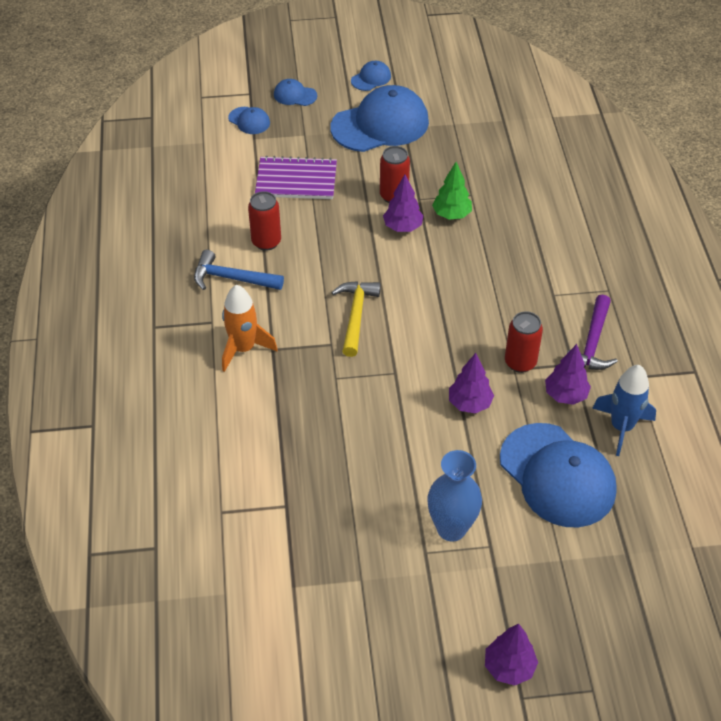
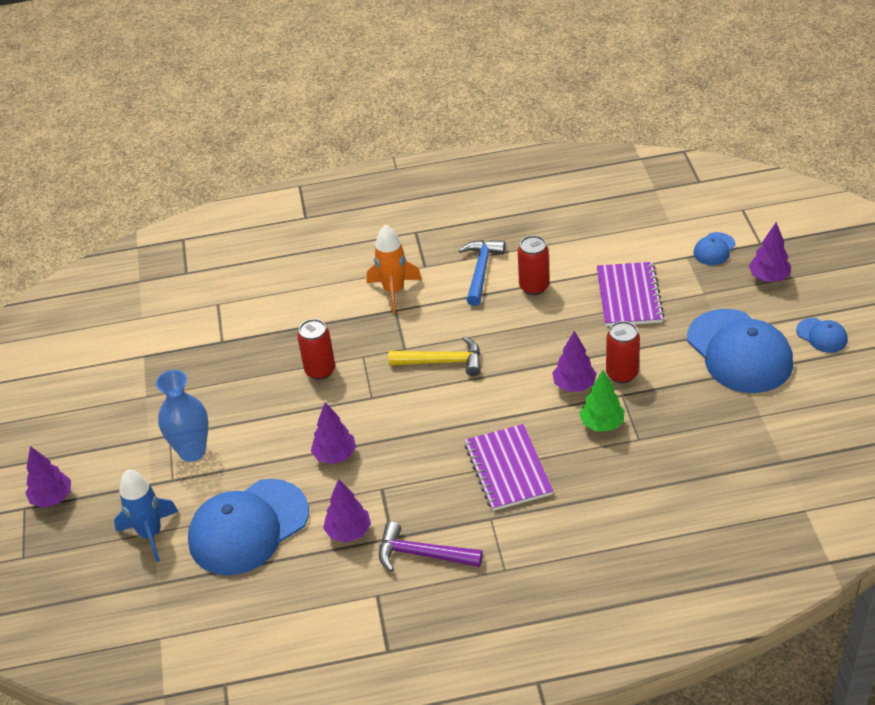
camera: 90 degrees right, 5 degrees down
(295, 95) = (768, 277): blue cap -> purple tree
(498, 279) = (508, 469): none -> purple notebook
(520, 362) = (390, 493): red can -> red can (320, 370)
(621, 427) = (307, 580): blue rocket -> blue rocket (150, 534)

